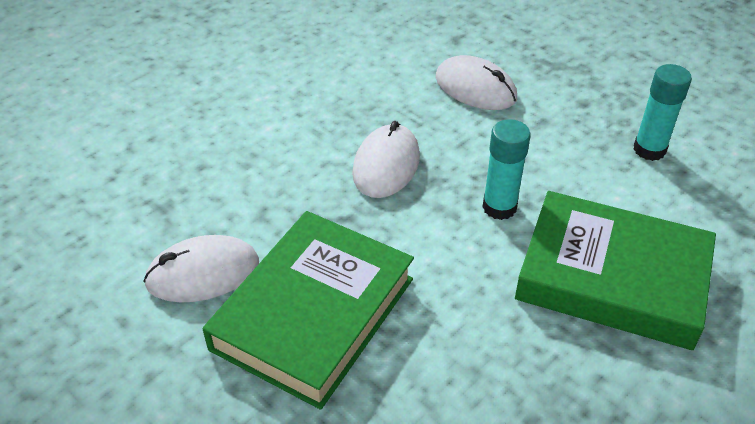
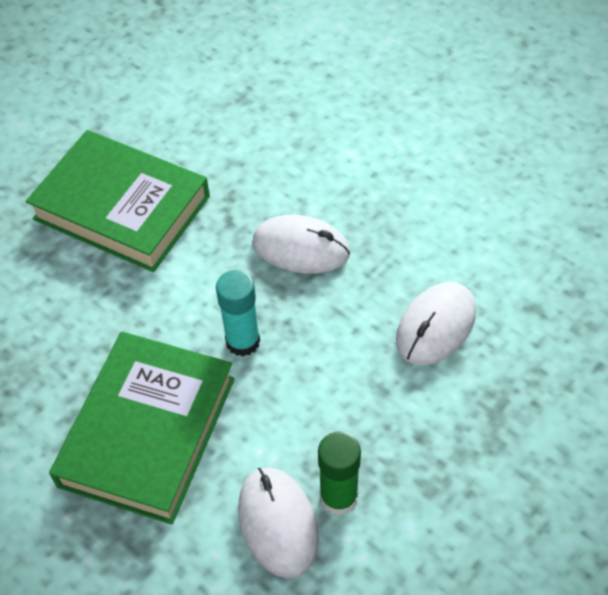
camera: 90 degrees right, 10 degrees up
(203, 273) = (167, 134): white mouse -> white mouse (277, 523)
(649, 150) = (339, 497): turquoise glue stick -> green glue stick

